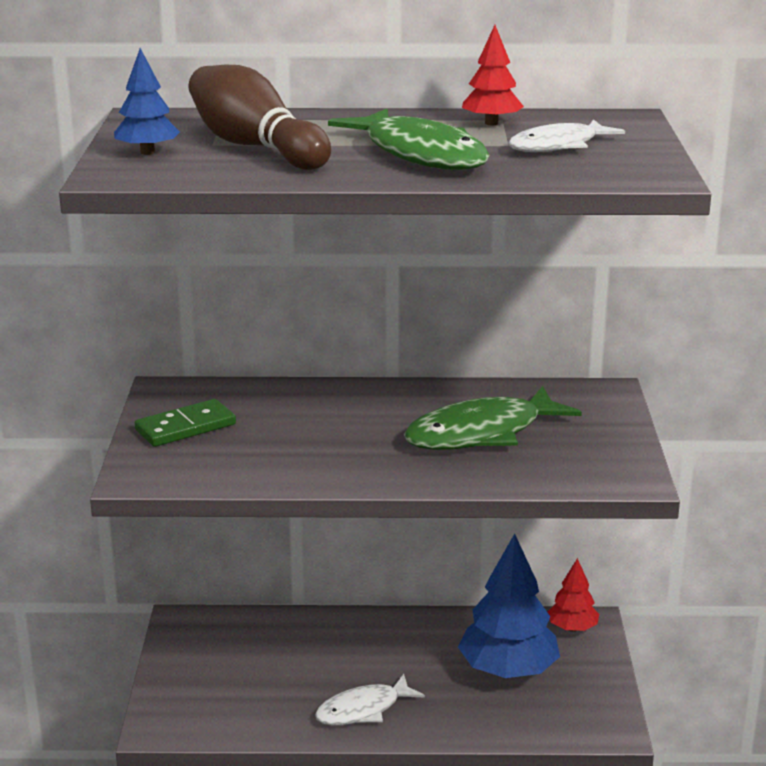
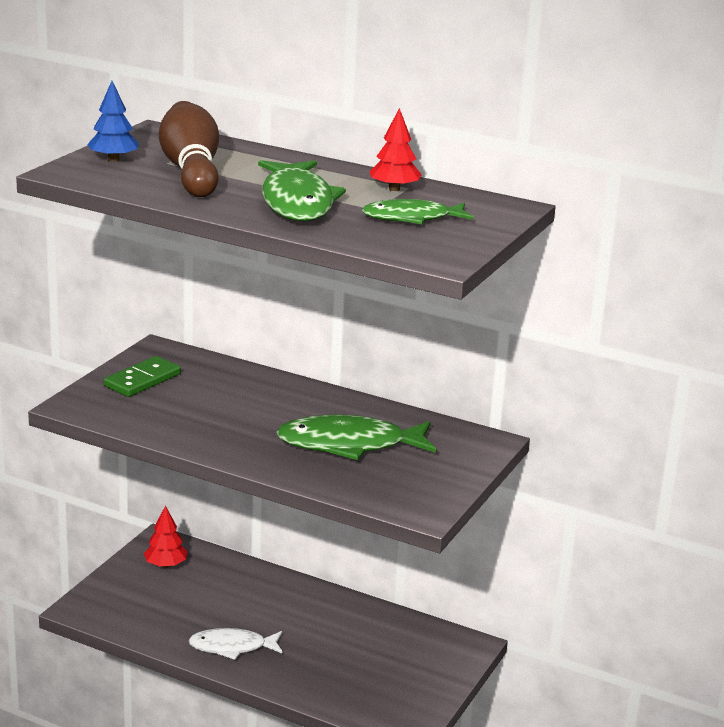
camera: 25 degrees right, 0 degrees up
(185, 427) = (142, 380): green domino -> green domino turned 45 degrees counterclockwise
(508, 670) = (368, 657): blue tree -> none
(558, 146) = (412, 218): white fish -> green fish
(572, 628) = (451, 644): red tree -> red tree (165, 565)

